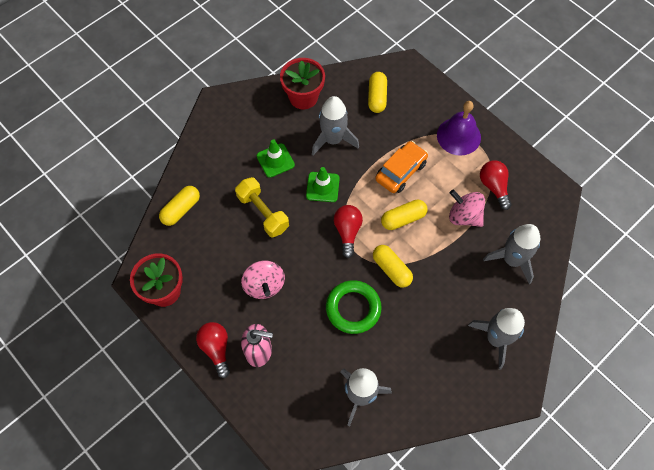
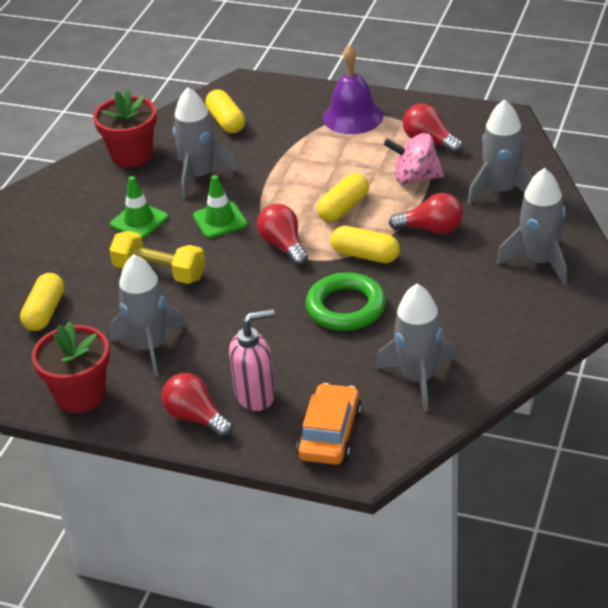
camera: 25 degrees left, 25 degrees down
(223, 274) = (150, 347): none -> grey rocket
(264, 285) = (214, 334): pink spinning top -> none
(401, 171) = (307, 170): orange car -> orange car (330, 434)
(446, 270) = (431, 229): none -> red light bulb

